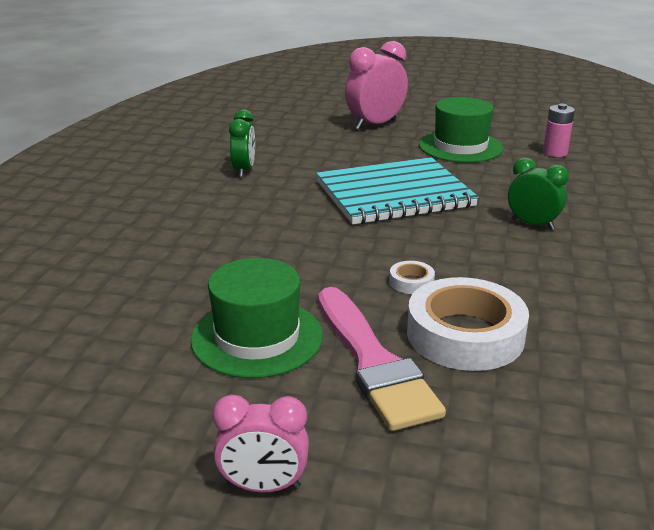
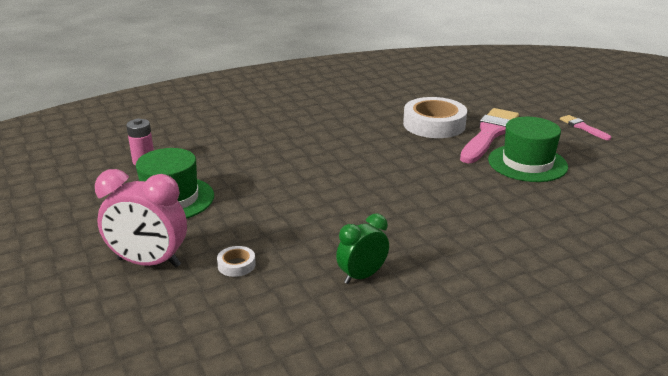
camera: 130 degrees left, 0 degrees up
(263, 486) = (583, 127): pink clock -> pink brush
(394, 194) = (310, 191): turquoise notebook -> none
(411, 282) = (413, 148): white tape -> white tape (236, 265)
(532, 224) = (291, 139): green clock -> none

